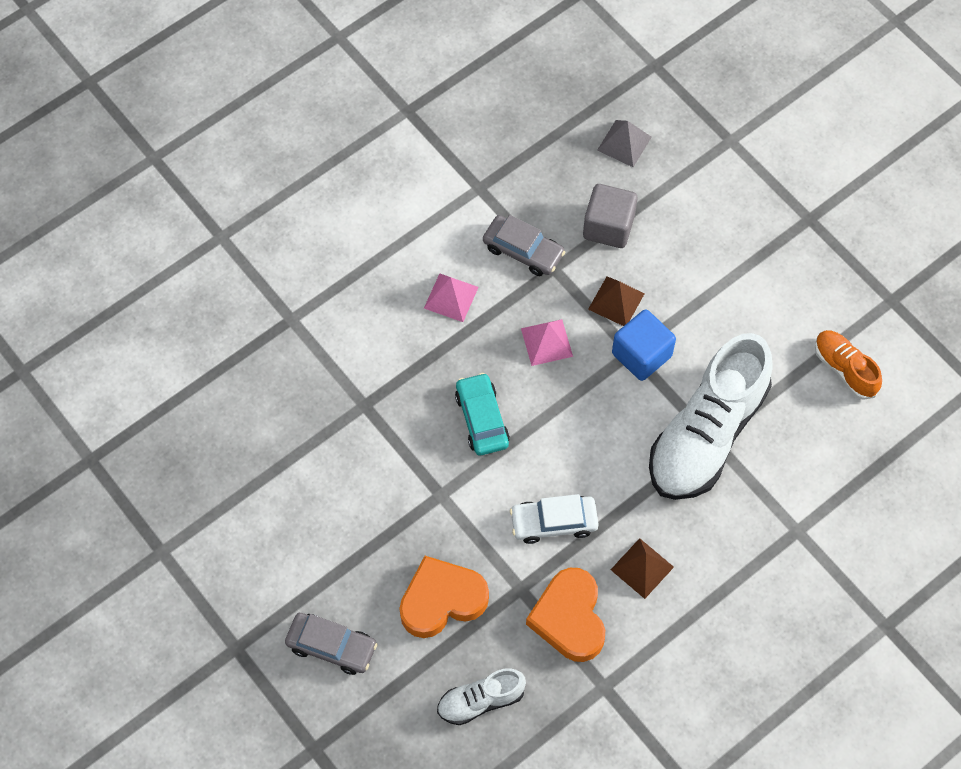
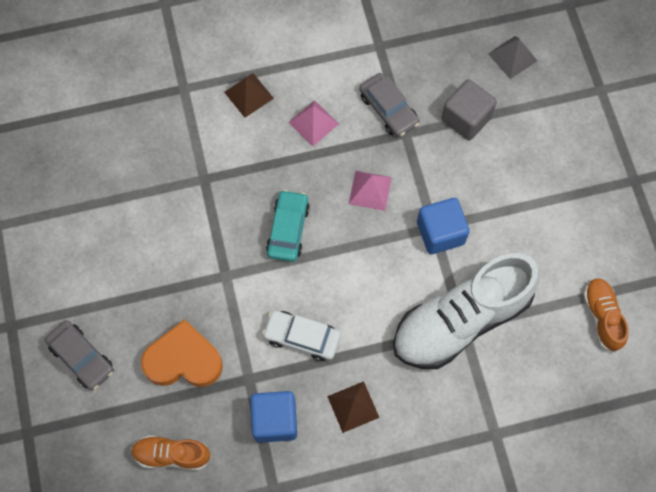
camera: 25 degrees right, 5 degrees up
(481, 701) = (172, 455): white shoe -> orange shoe
(569, 618) = (275, 420): orange heart -> blue cube
(616, 301) = (442, 181): brown pyramid -> brown pyramid (249, 95)

